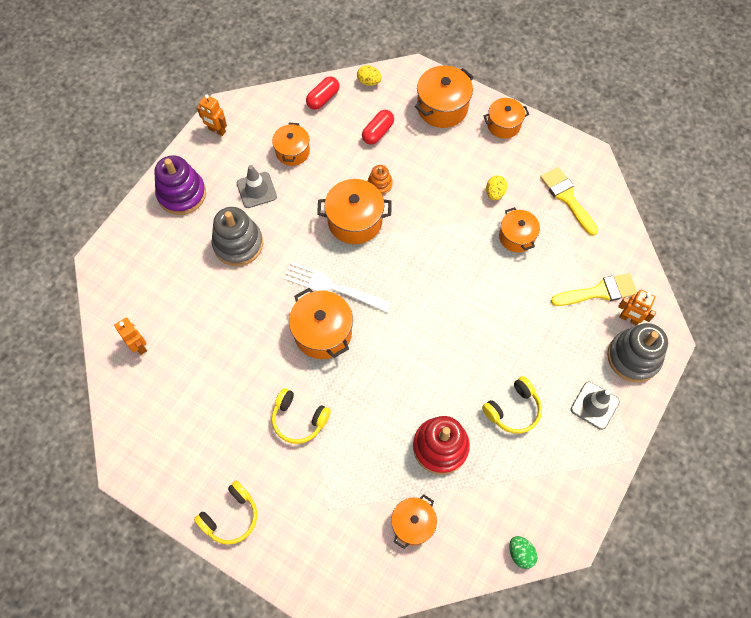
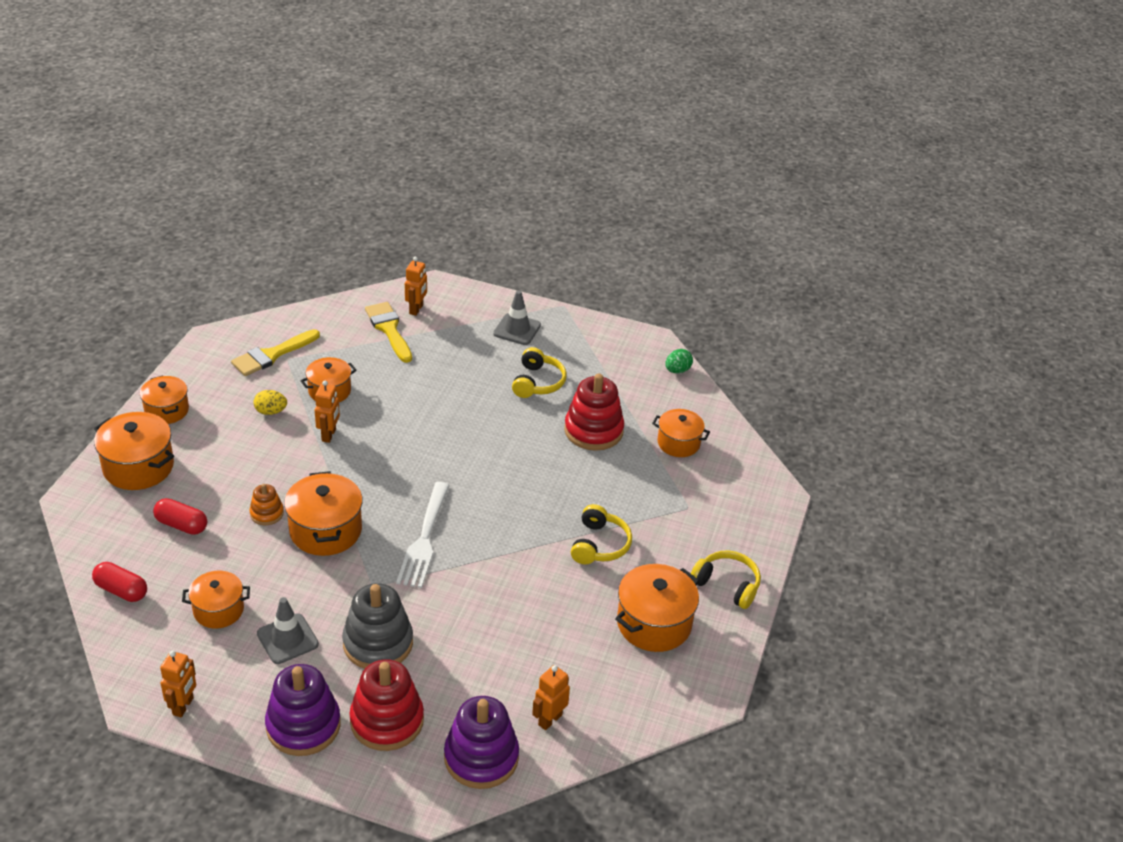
camera: 105 degrees left, 25 degrees down
(123, 296) = (481, 757): none -> purple stacking toy
(171, 242) = (387, 721): none -> red stacking toy
(323, 332) = (487, 539): orange pot -> orange pot (654, 623)
(369, 82) = (91, 544): yellow egg -> none
(461, 232) = (329, 435): none -> orange robot
(513, 410) = (538, 382): yellow headphones -> yellow headphones turned 60 degrees clockwise
(633, 357) = (459, 306): grey stacking toy -> none

